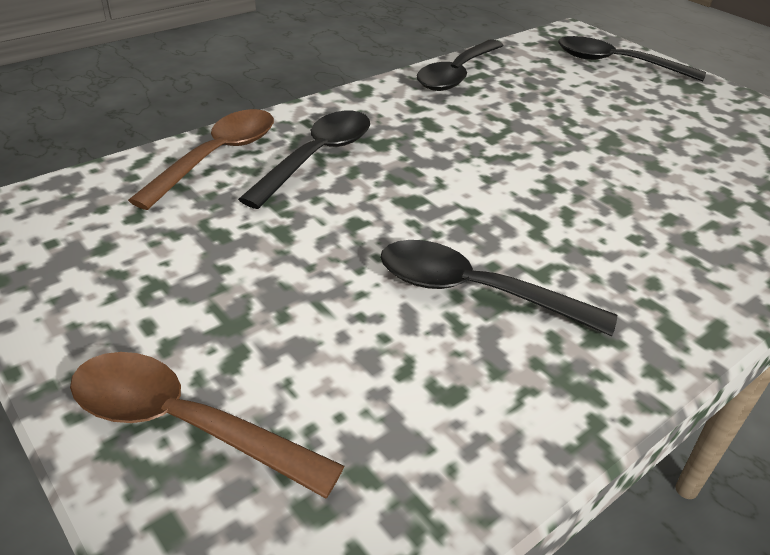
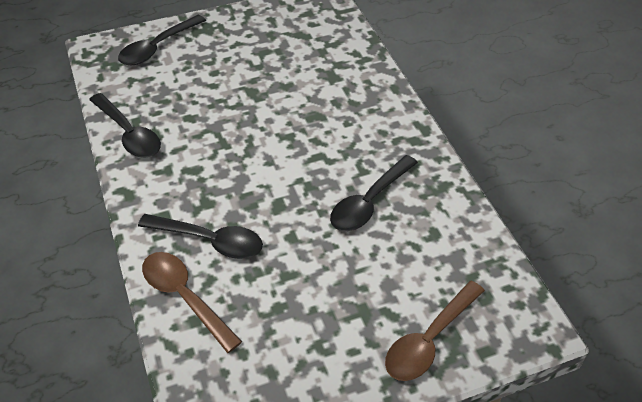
camera: 70 degrees left, 10 degrees up
(317, 157) = (210, 240): black spoon -> black spoon turned 150 degrees clockwise

